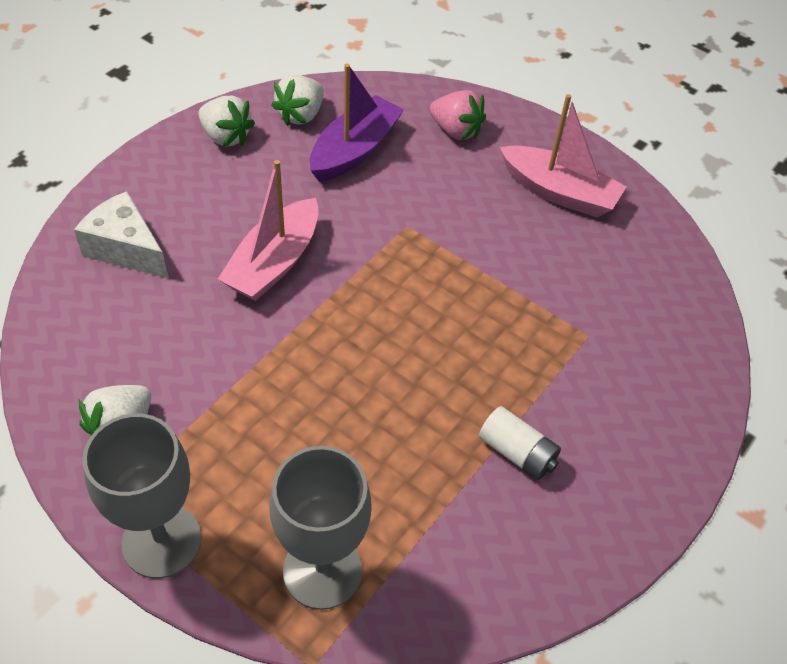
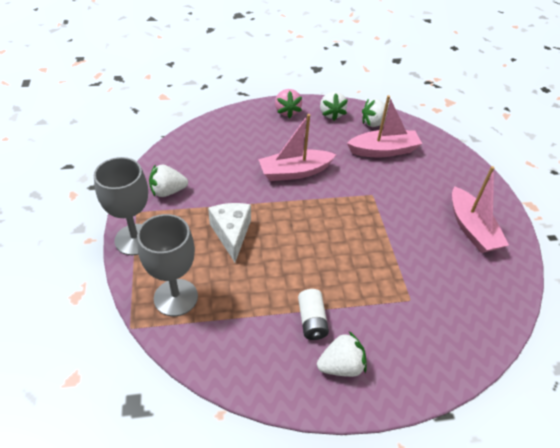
camera: 45 degrees right, 5 degrees down
(126, 249) = (243, 131): white cheese -> white cheese (231, 234)
(354, 150) = (383, 150): purple boat -> pink boat
(456, 131) = (445, 171): pink strawberry -> pink strawberry (287, 111)
(603, 479) = (341, 366): none -> white strawberry

